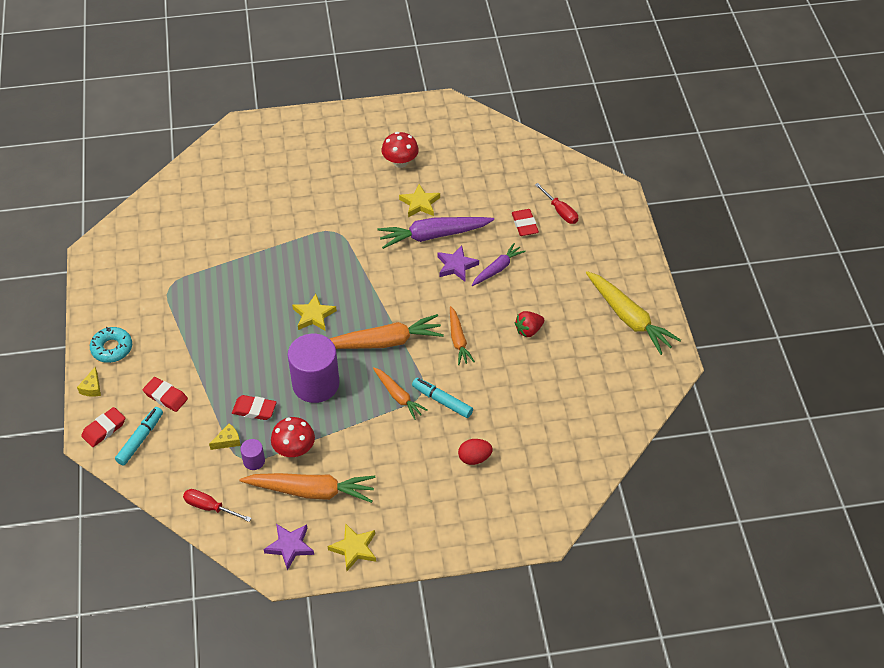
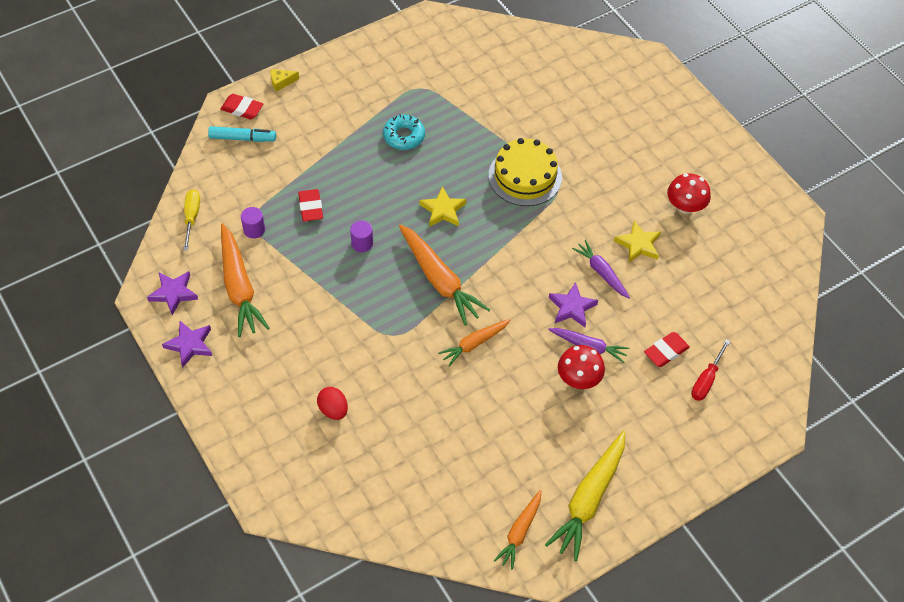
camera: 65 degrees right, 5 degrees up
(112, 348) = (330, 77): turquoise donut -> turquoise donut (404, 136)
(165, 396) = (296, 137): red eraser -> none
(210, 507) = (192, 217): red screwdriver -> yellow screwdriver
(228, 441) = (267, 201): yellow cheese -> none
(294, 449) = (280, 256): red mushroom -> red mushroom (578, 379)
(311, 248) = (525, 176): none -> yellow cake
(315, 384) = (362, 243): purple cylinder -> purple cylinder, size x0.44
(354, 548) = (190, 345): yellow star -> purple star
(398, 396) = (379, 316): orange carrot -> orange carrot (520, 532)
(433, 235) = (601, 272): purple carrot -> purple carrot, size x0.59
(442, 401) = (390, 356): turquoise marker -> none
(528, 330) = (520, 404): red strawberry -> none

